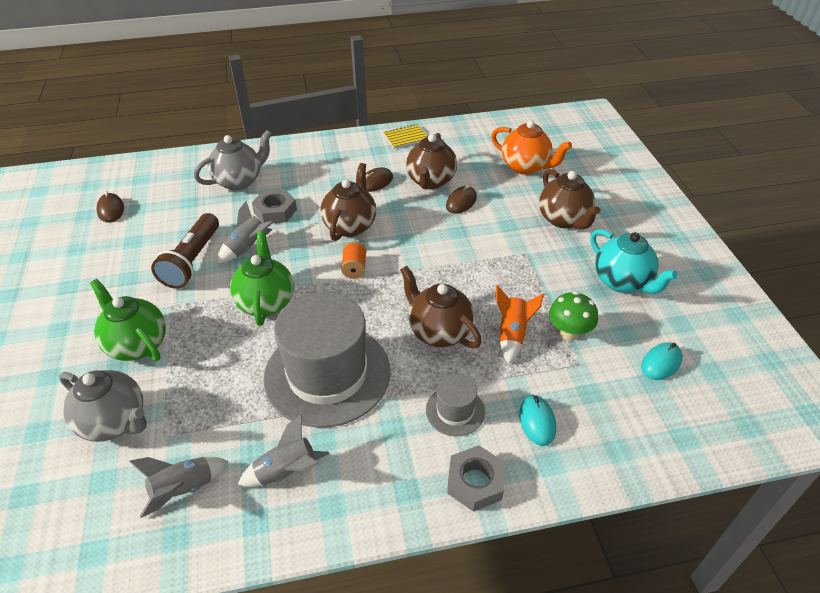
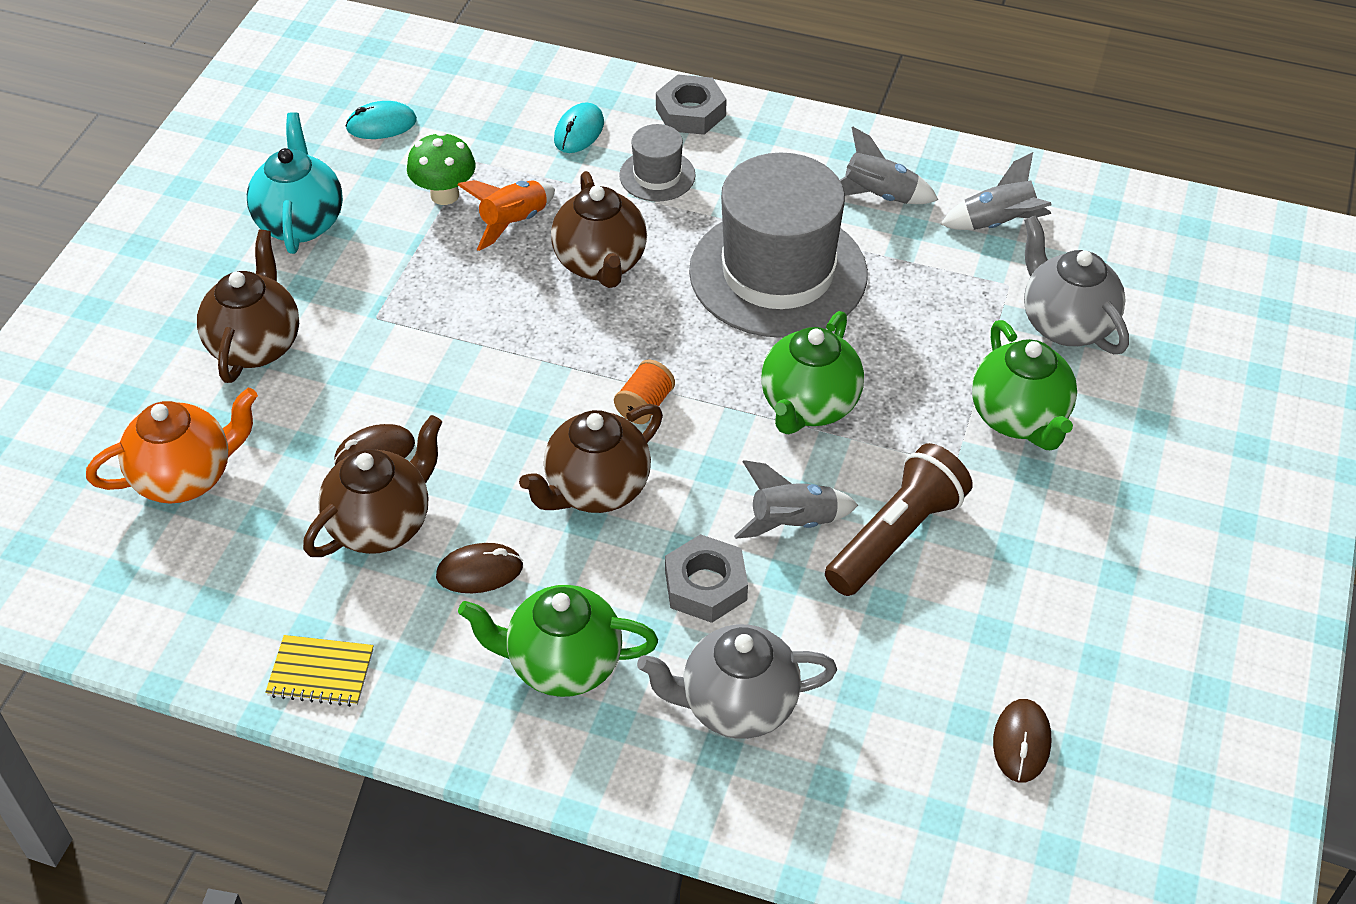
camera: 150 degrees left, 5 degrees up
(317, 169) = (563, 664): none -> green teapot
(526, 167) = (185, 477): orange teapot -> orange teapot turned 90 degrees clockwise

